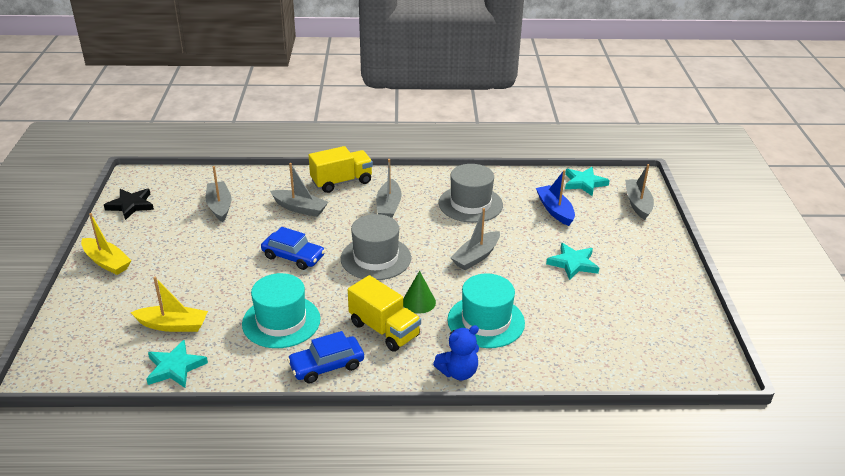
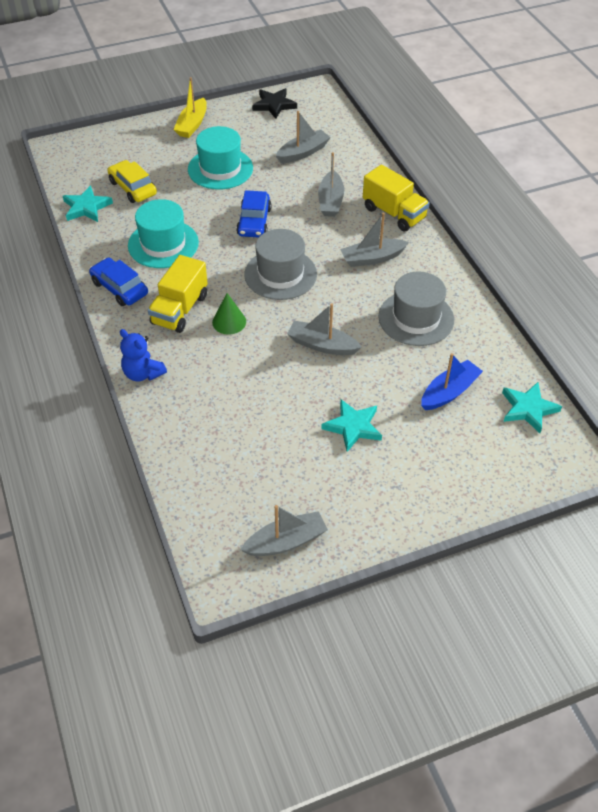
camera: 70 degrees right, 15 degrees up
(173, 325) = (133, 188): yellow boat -> yellow car
(486, 321) = (222, 376): turquoise hat -> turquoise hat (220, 169)
(637, 204) = (515, 469): grey boat -> grey boat (286, 541)

